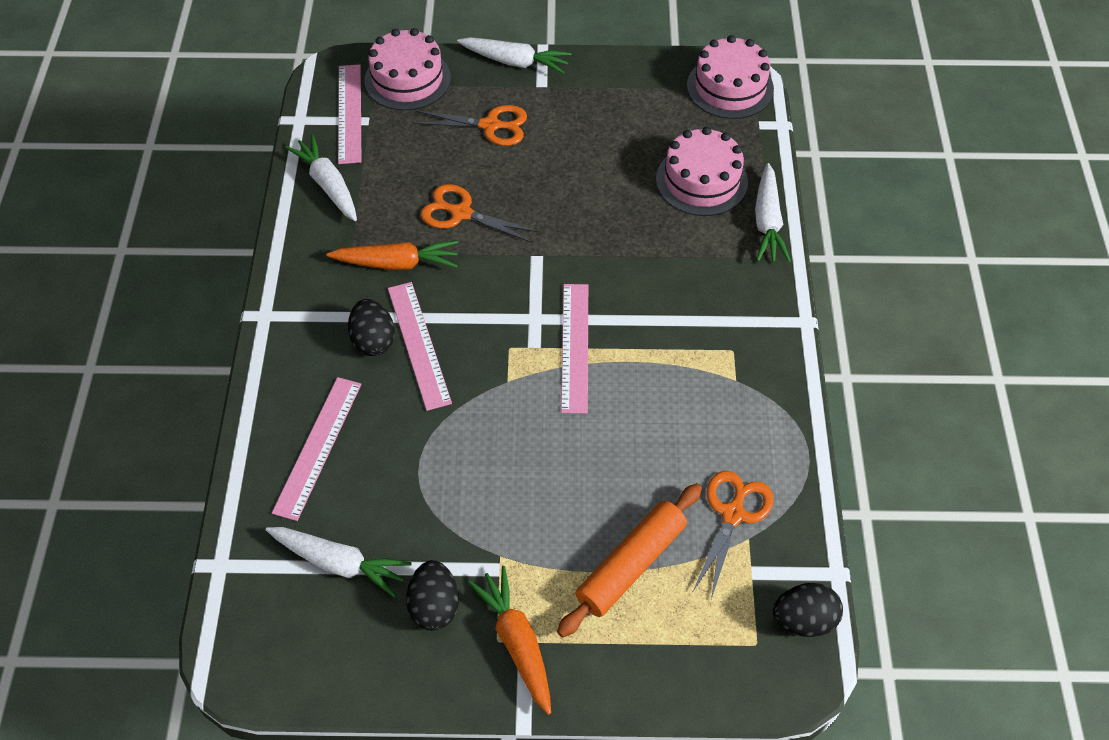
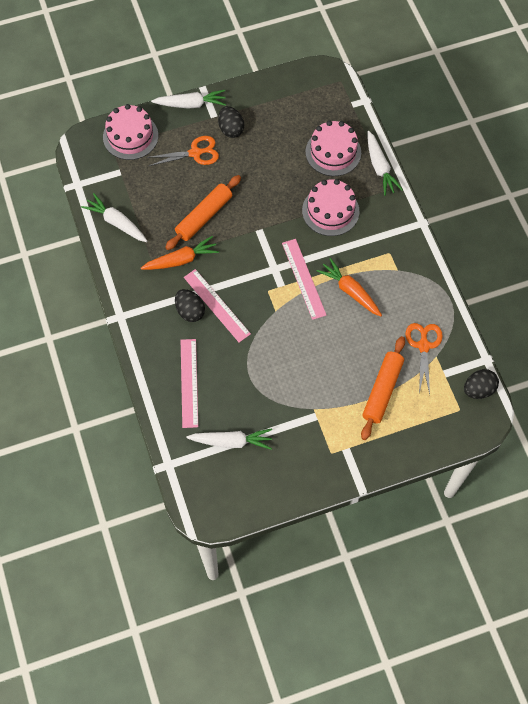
camera: 20 degrees left, 10 degrees up
(349, 113) = (106, 170): pink ruler -> none
(434, 606) = (291, 446): black egg -> black egg (231, 129)
(461, 213) = (204, 216): orange scissors -> orange rolling pin
(517, 642) = (341, 450): orange carrot -> orange carrot (350, 291)
(730, 87) = (326, 84): pink cake -> pink cake (330, 211)

